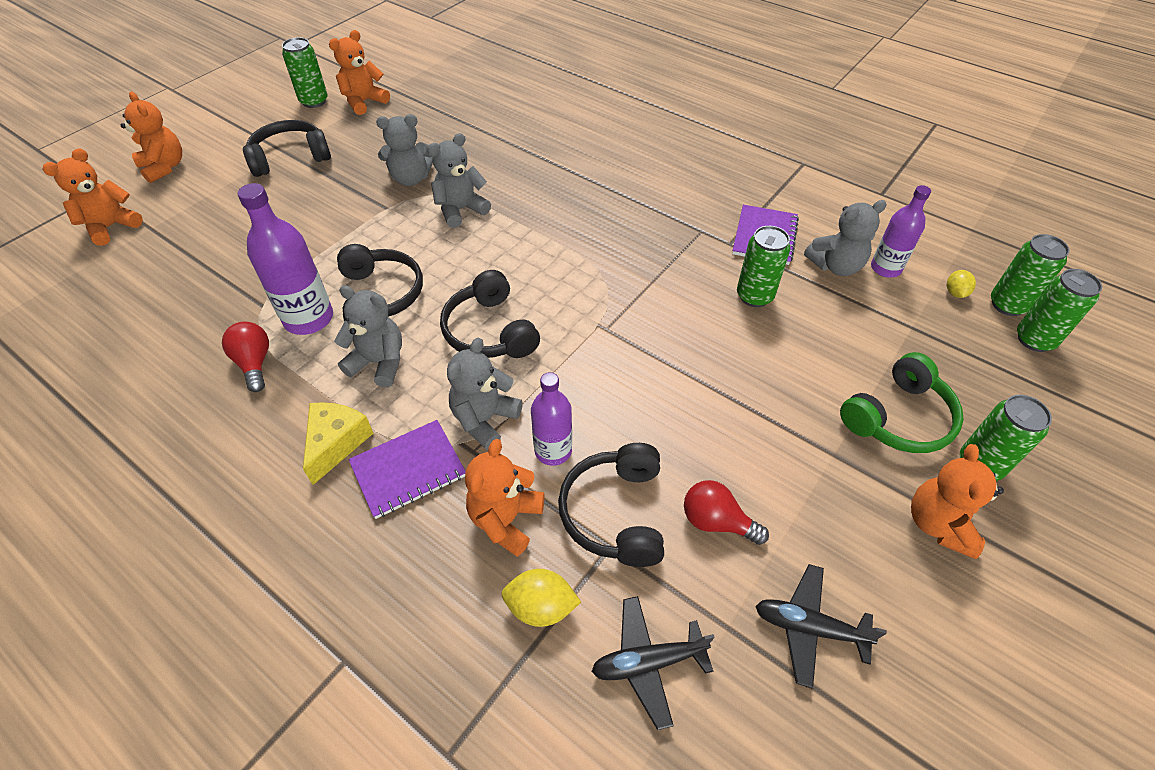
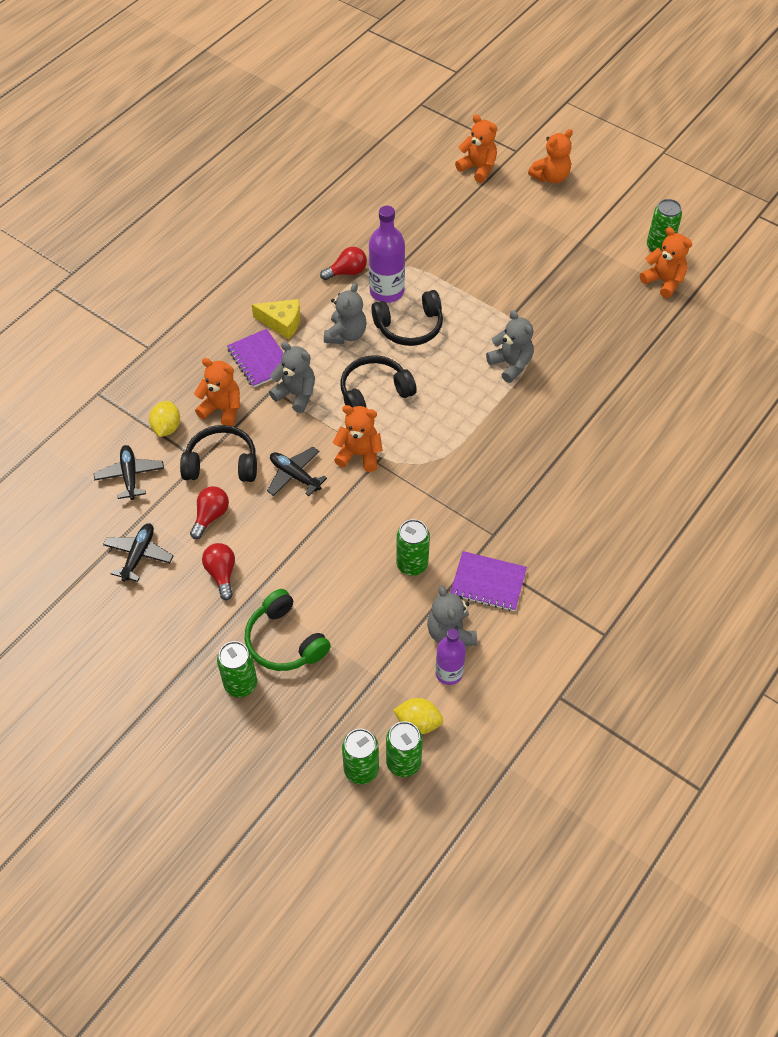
camera: 90 degrees right, 5 degrees up
(290, 158) = (571, 247): black headphones -> none
(411, 178) = (550, 328): grey teddy bear -> none
(553, 450) = (269, 431): purple bottle -> none
(633, 416) = (295, 475): none -> black plane
(815, 499) = (221, 574): none -> red light bulb
(938, 524) = (197, 643): orange teddy bear -> orange teddy bear (359, 454)
(955, 293) = (418, 722): yellow lemon -> yellow lemon, size x1.53

